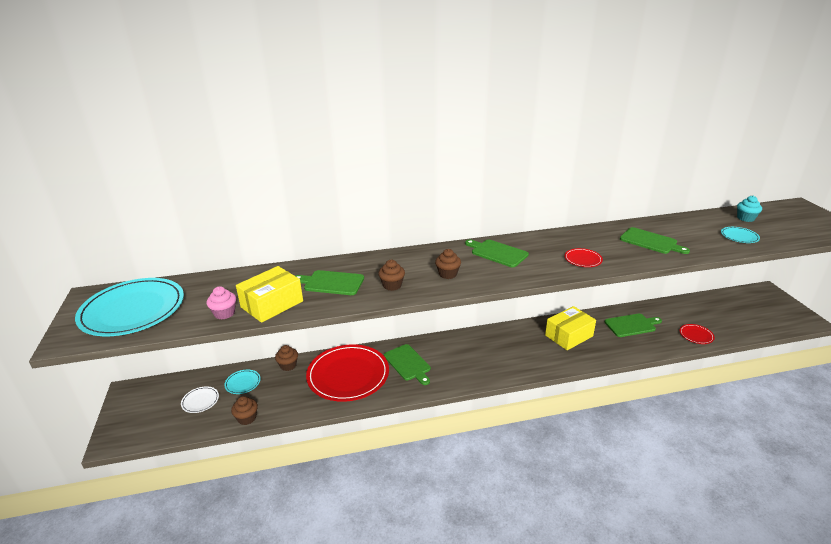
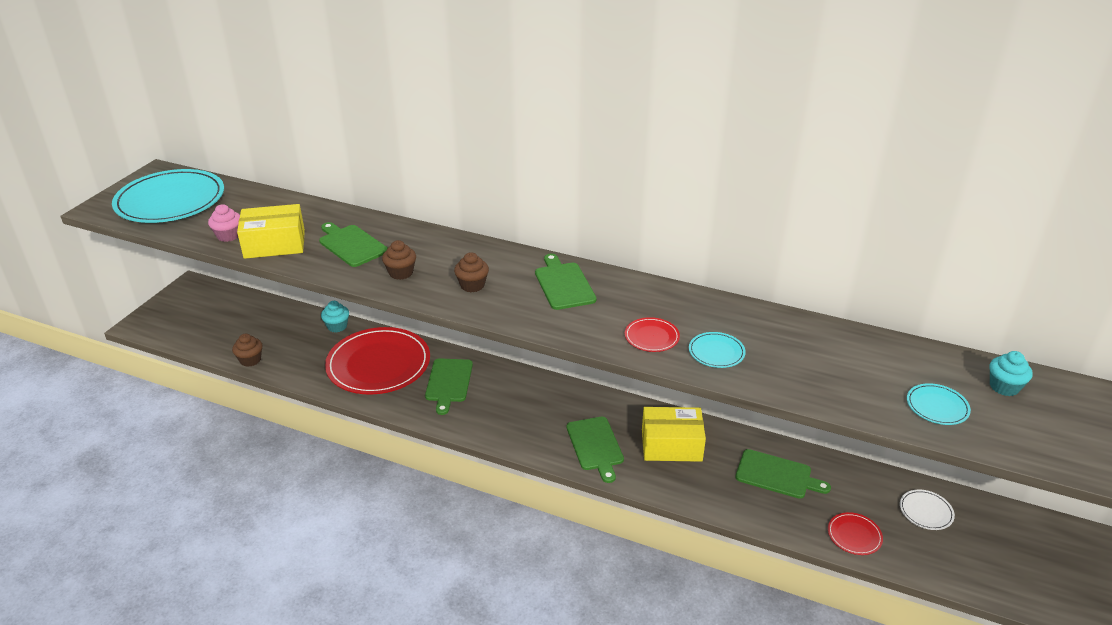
camera: 35 degrees right, 5 degrees up
(200, 401) = (233, 323): white plate -> white plate (926, 511)
(243, 383) = (282, 324): turquoise plate -> turquoise plate (716, 352)
(288, 365) = (337, 326): brown cupcake -> turquoise cupcake
(650, 241) = (784, 354): green cutting board -> green cutting board (595, 446)

